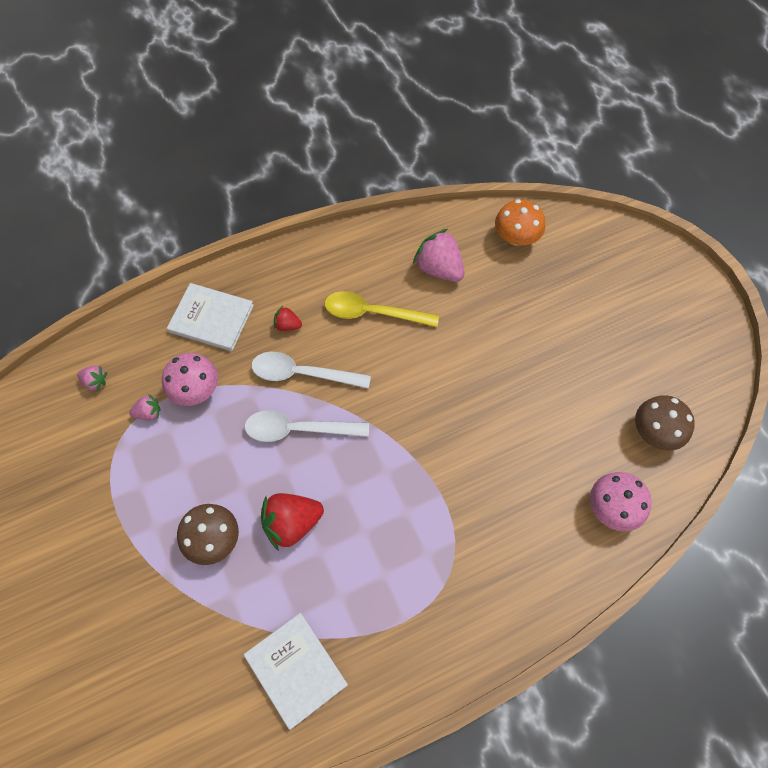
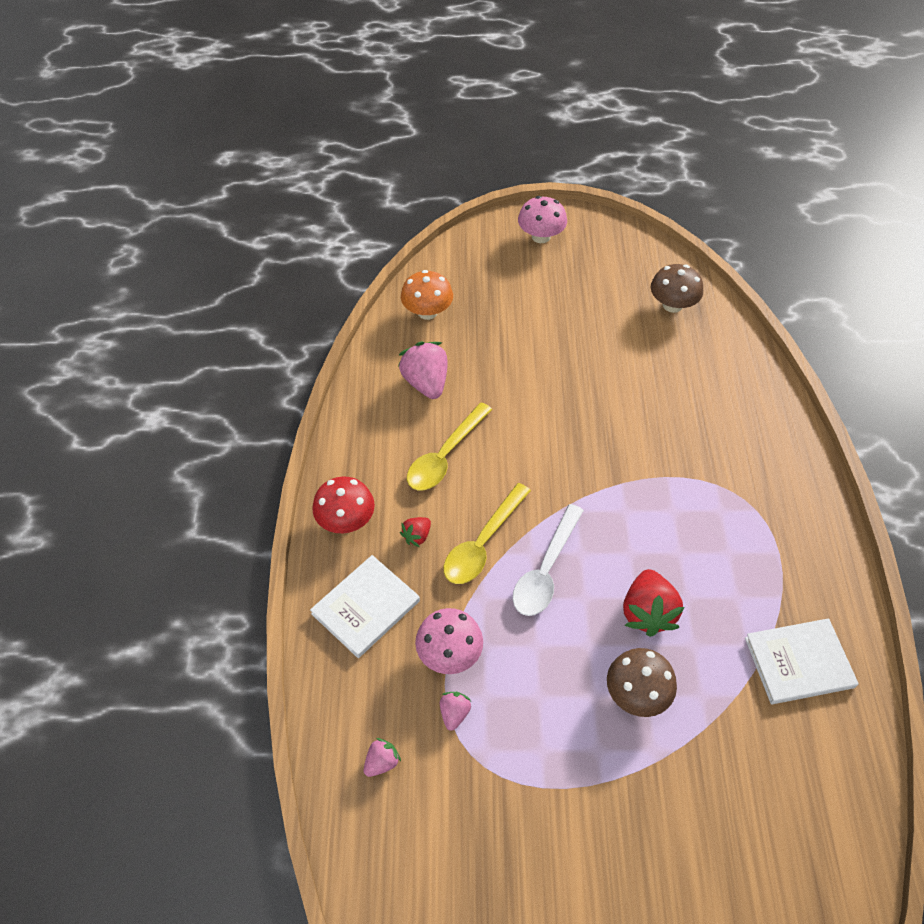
camera: 65 degrees left, 10 degrees down
(279, 273) = (346, 520): none -> red mushroom
(302, 374) = (482, 543): white spoon -> yellow spoon
(439, 269) = (426, 383): pink strawberry -> pink strawberry turned 90 degrees clockwise
(612, 508) = (728, 362): pink mushroom -> pink mushroom (541, 236)

